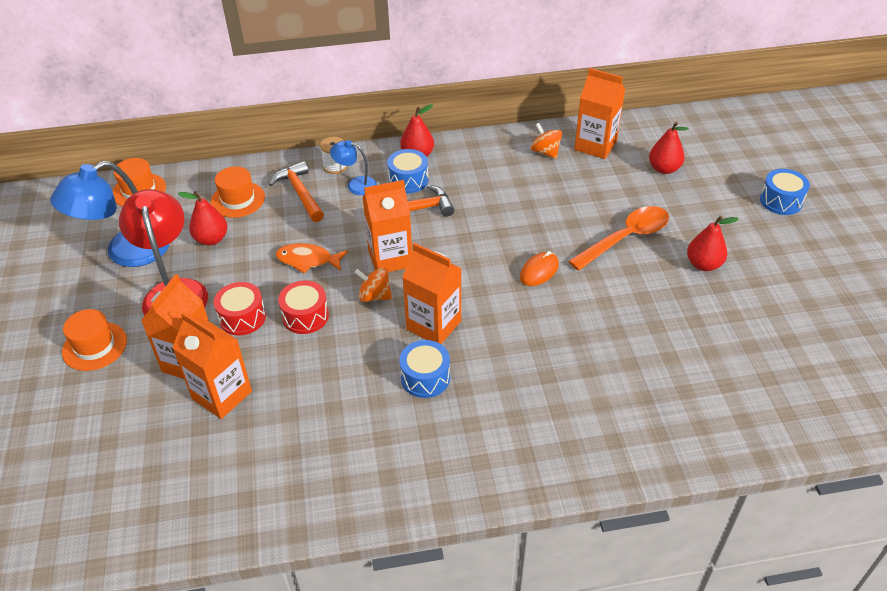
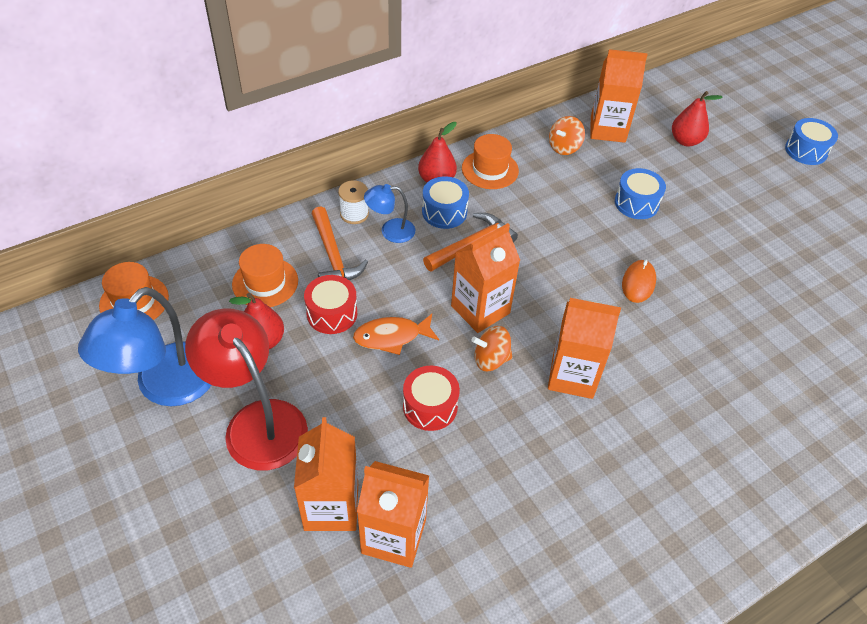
camera: 25 degrees left, 5 degrees up
(94, 346) = (198, 524): orange hat -> orange hat (490, 169)
(242, 317) = (359, 430): red drum -> red drum (332, 313)
(300, 193) = (333, 256): orange hammer -> orange hammer turned 150 degrees counterclockwise
(425, 378) = (601, 440): blue drum -> blue drum (636, 203)
(545, 152) = (564, 147): orange spinning top -> orange spinning top turned 75 degrees counterclockwise
(625, 238) = (696, 225): orange spoon -> none
(703, 264) = (781, 234): red pear -> none

